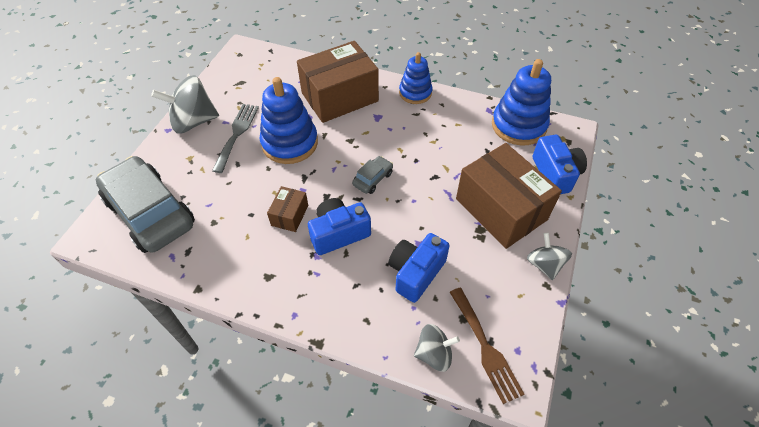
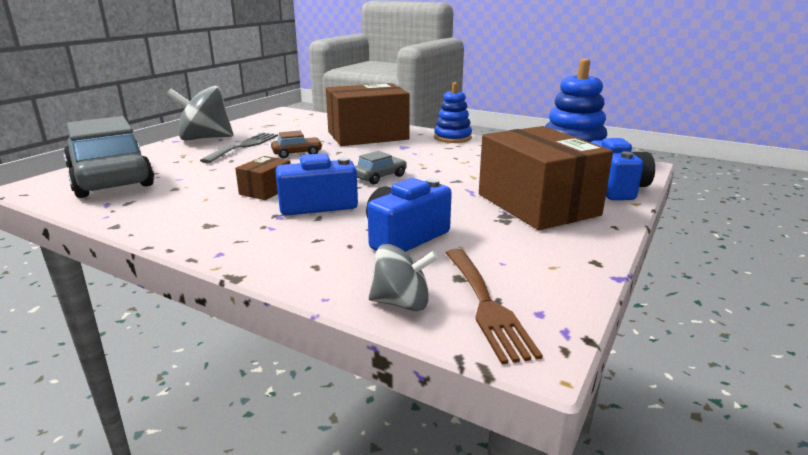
camera: 10 degrees right, 30 degrees down
(290, 143) = (297, 153): blue stacking toy -> brown car
(544, 264) = (594, 246): grey spinning top -> none

